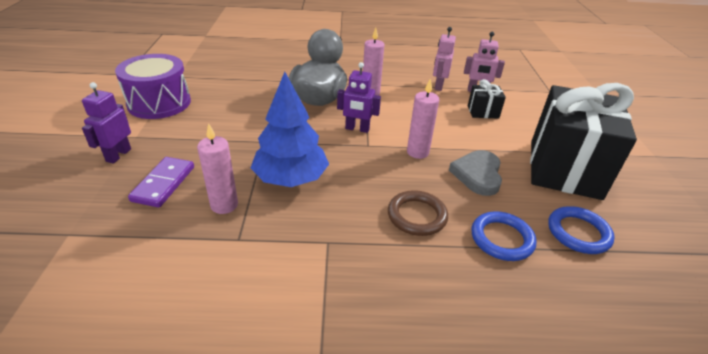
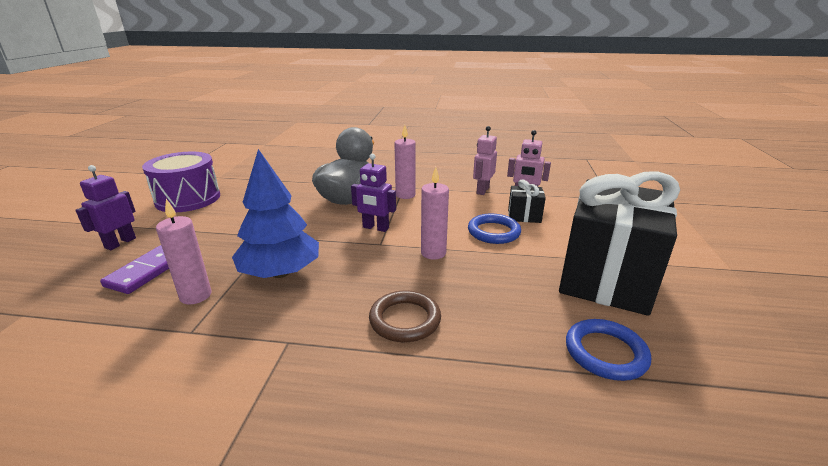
camera: 10 degrees right, 10 degrees down
(477, 175) = (495, 279): grey heart -> none
(502, 239) = (501, 353): blue ring -> blue ring (493, 232)

